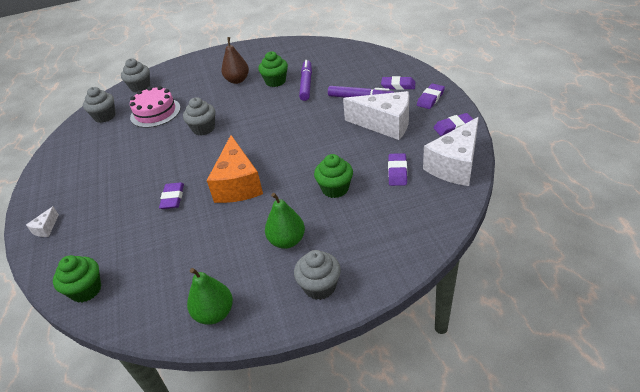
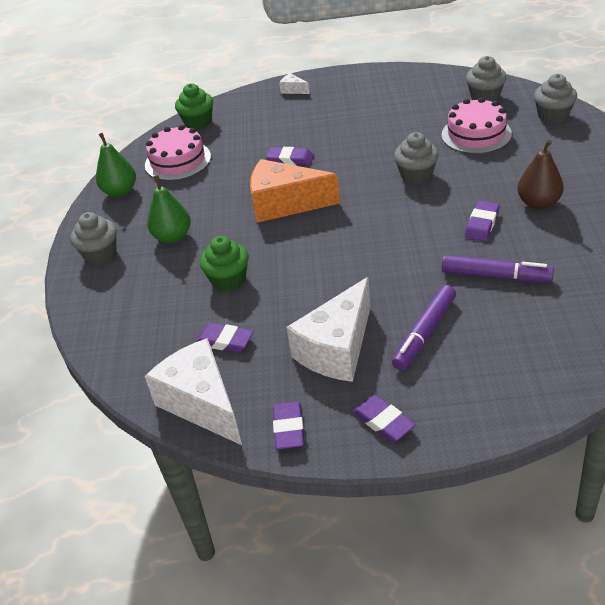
camera: 105 degrees right, 0 degrees up
(161, 281) = (178, 161): none -> pink cake
(275, 81) = (519, 242): green cupcake -> none
(398, 85) = (444, 388): purple eraser -> purple eraser (481, 224)

